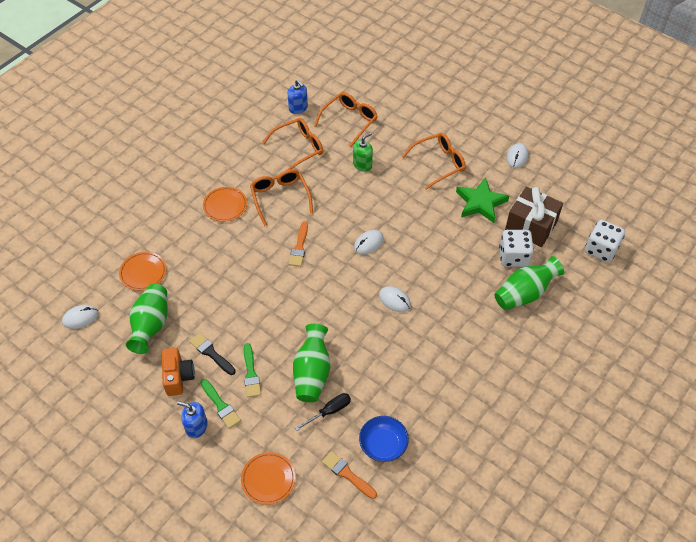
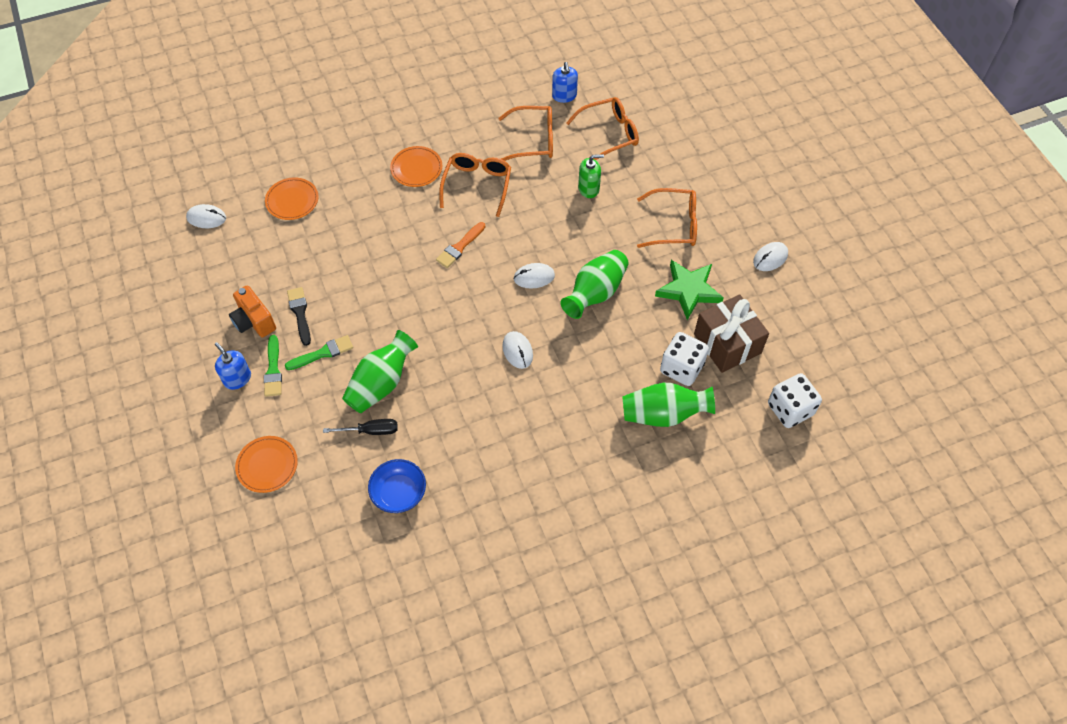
camera: 30 degrees right, 5 degrees up
(151, 325) = (264, 257): green vase -> green vase (595, 293)
(178, 377) = (254, 321): orange camera -> orange camera turned 120 degrees clockwise
(251, 373) = (323, 353): green brush -> green brush turned 135 degrees counterclockwise
(347, 474) = (343, 502): orange brush -> none

